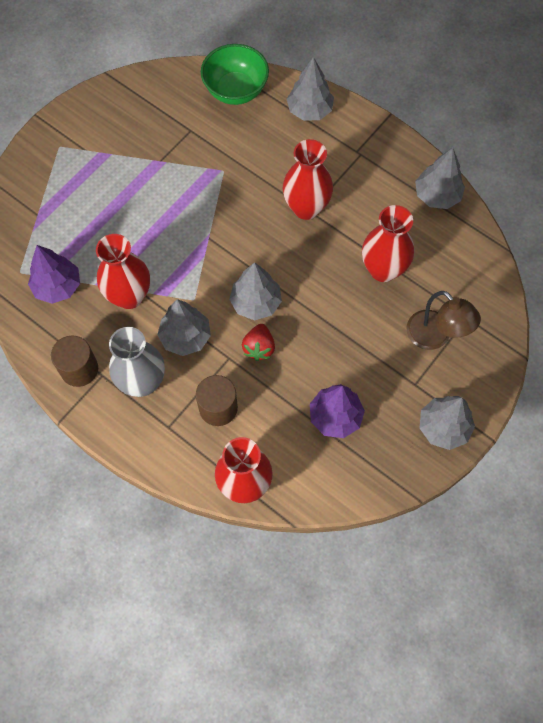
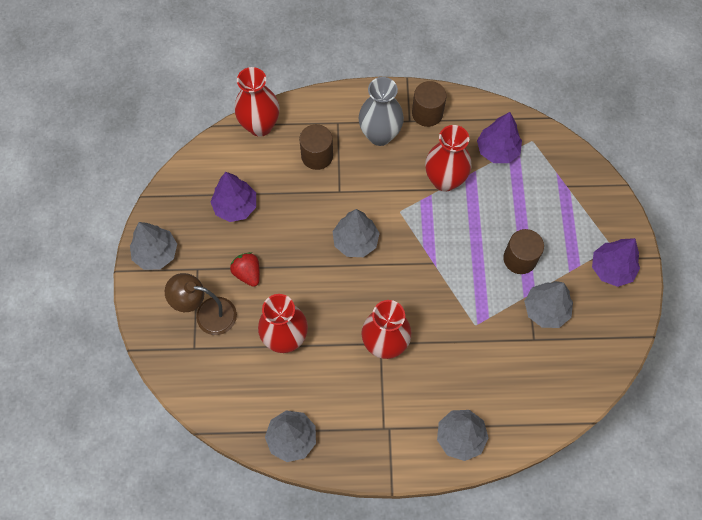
camera: 140 degrees right, 0 degrees up
(78, 132) = (611, 269): none -> purple tree
(138, 190) = (519, 259): none -> brown cylinder
(185, 337) = (380, 182): grey tree -> grey tree (545, 310)
(235, 91) = (536, 406): green bowl -> none
(259, 348) = (325, 212): red strawberry -> red strawberry (247, 273)

